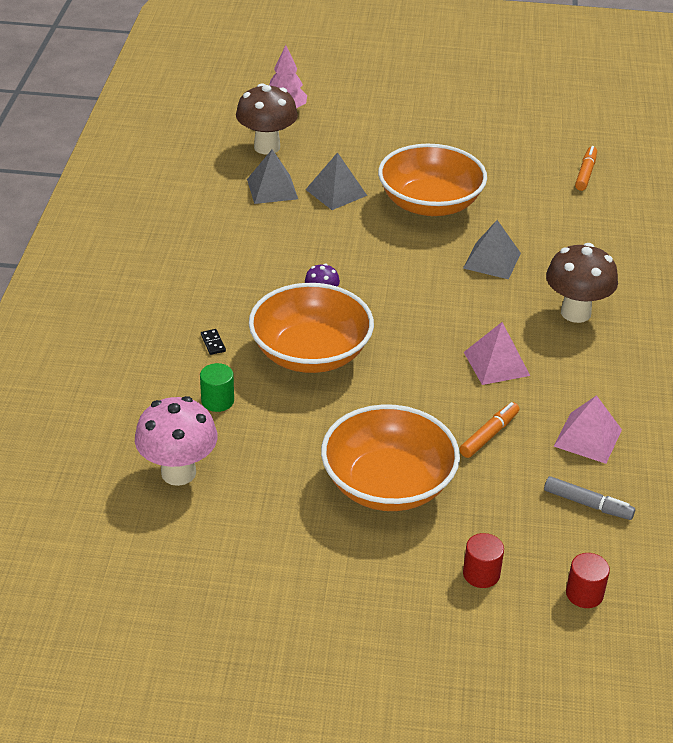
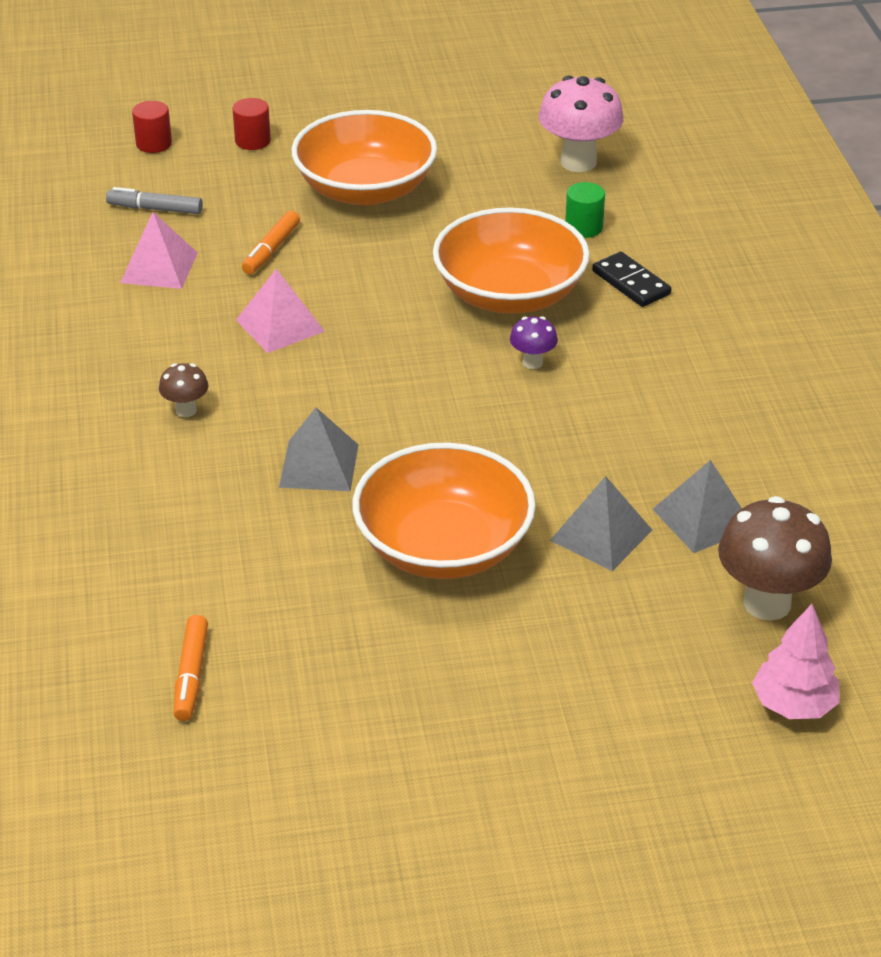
camera: 165 degrees right, 0 degrees up
(213, 343) = (631, 283): black domino -> black domino, size x1.87
(575, 313) = (186, 410): brown mushroom -> brown mushroom, size x0.50

